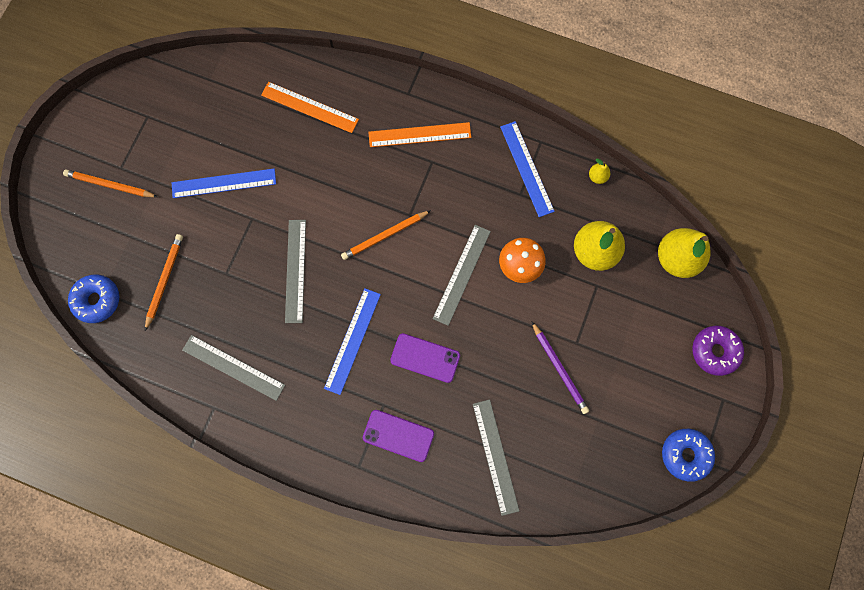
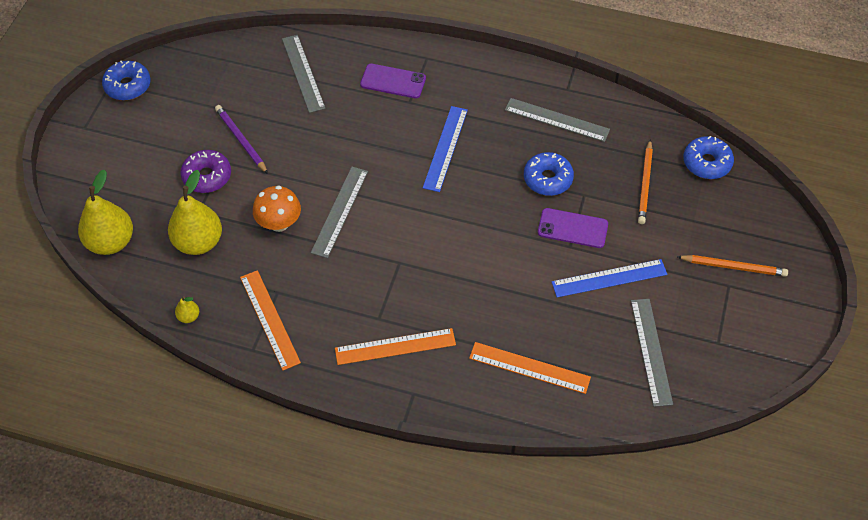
camera: 175 degrees right, 20 degrees down
(257, 294) = (547, 179): none -> blue donut
(296, 270) = (513, 202): grey ruler -> grey ruler (651, 351)
(385, 236) = (424, 240): orange pencil -> none
(425, 358) = (372, 140): purple phone -> purple phone (572, 228)
(527, 168) = (269, 319): blue ruler -> orange ruler
(714, 351) = (85, 164): purple donut -> purple donut (207, 176)

